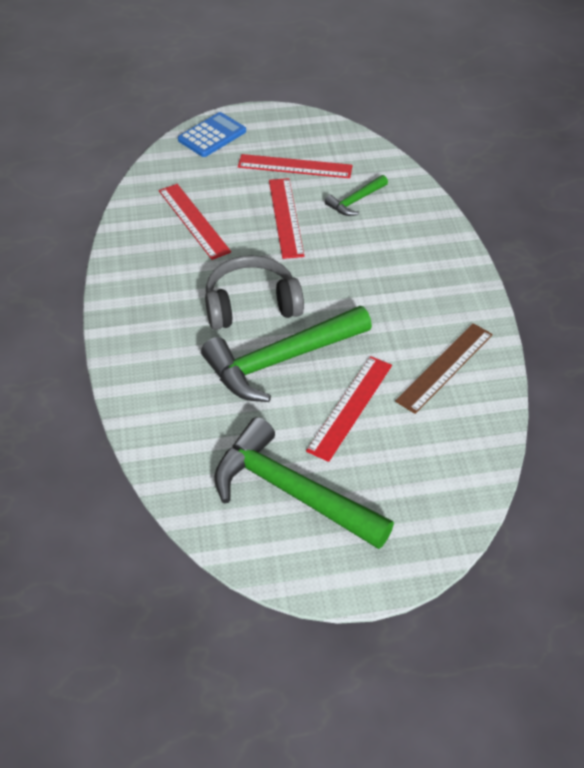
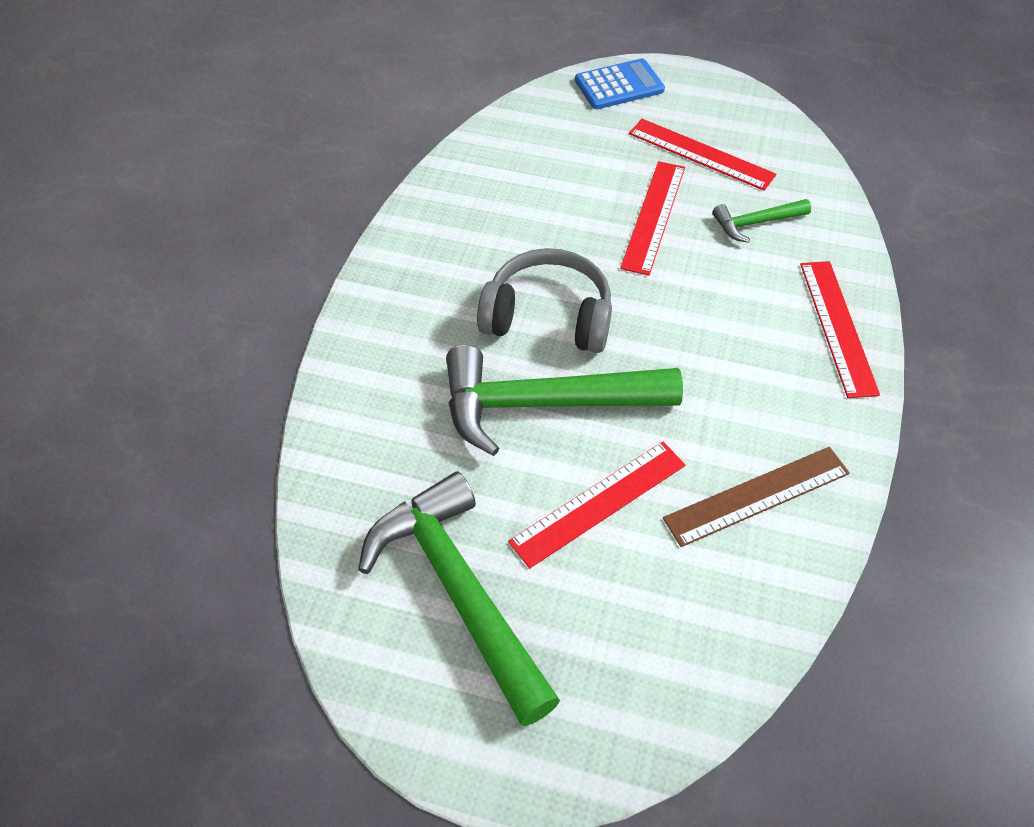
camera: 25 degrees right, 5 degrees up
(194, 221) = (538, 185): red ruler -> red ruler (837, 327)

